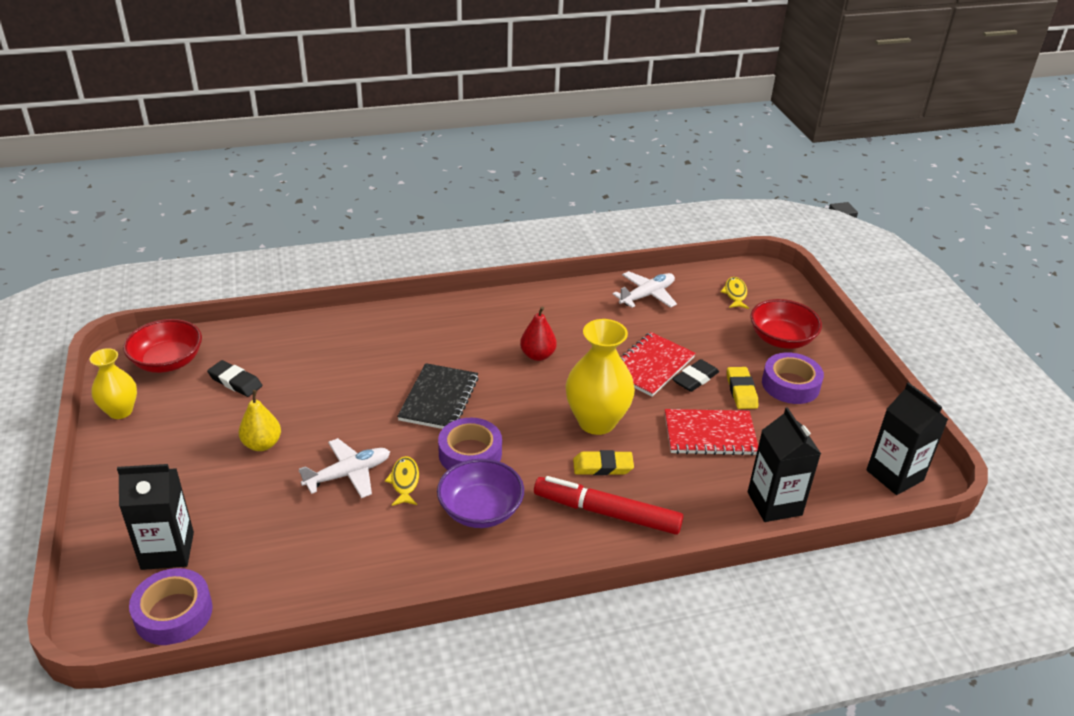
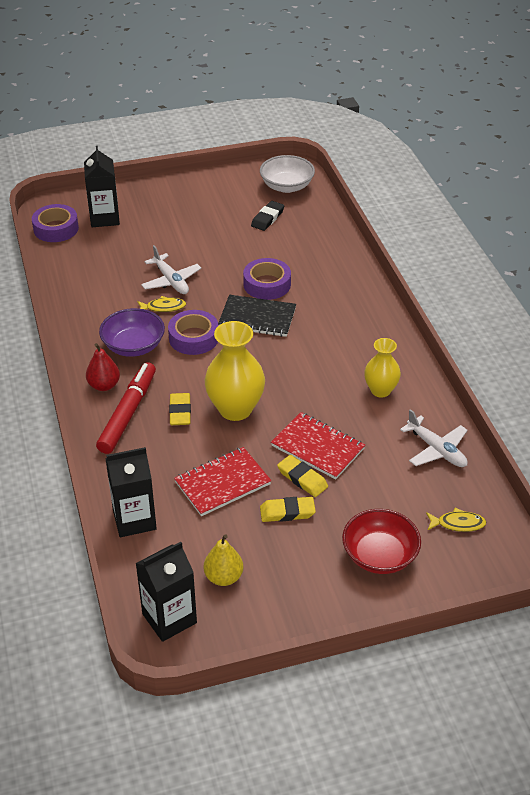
camera: 90 degrees right, 5 degrees up
(120, 411) = (231, 177): yellow vase -> yellow vase (380, 390)
(168, 362) = (287, 186): red bowl -> white bowl
(262, 444) = (201, 239): yellow pear -> yellow pear (223, 577)
(537, 355) = (322, 372): red pear -> red pear (104, 385)
(695, 379) = (302, 478): black eraser -> yellow eraser
(710, 434) = (222, 483): red notebook -> red notebook turned 60 degrees clockwise
(790, 384) = (301, 553): purple tape -> purple tape (267, 284)

